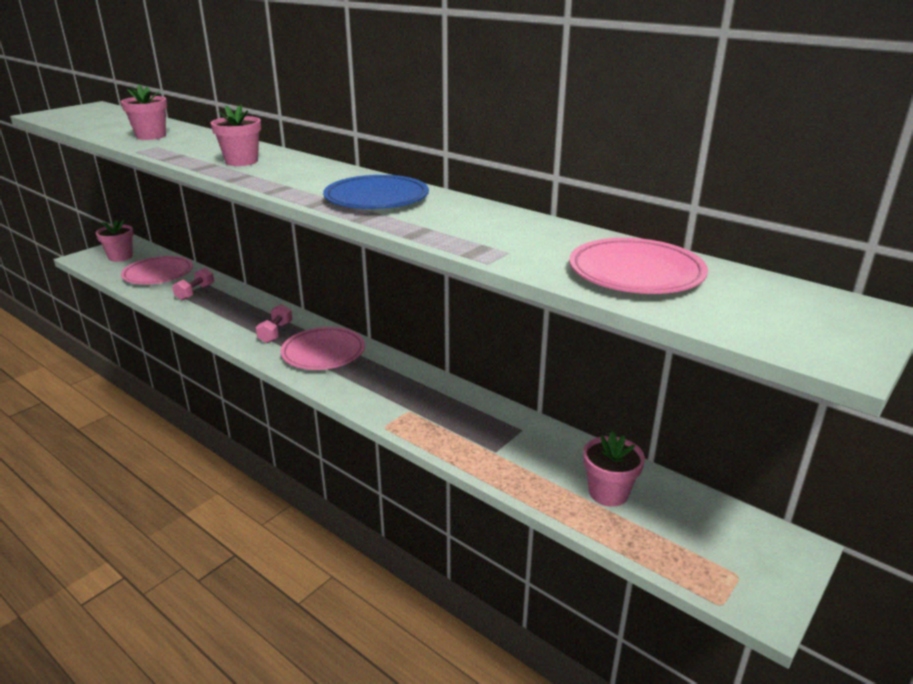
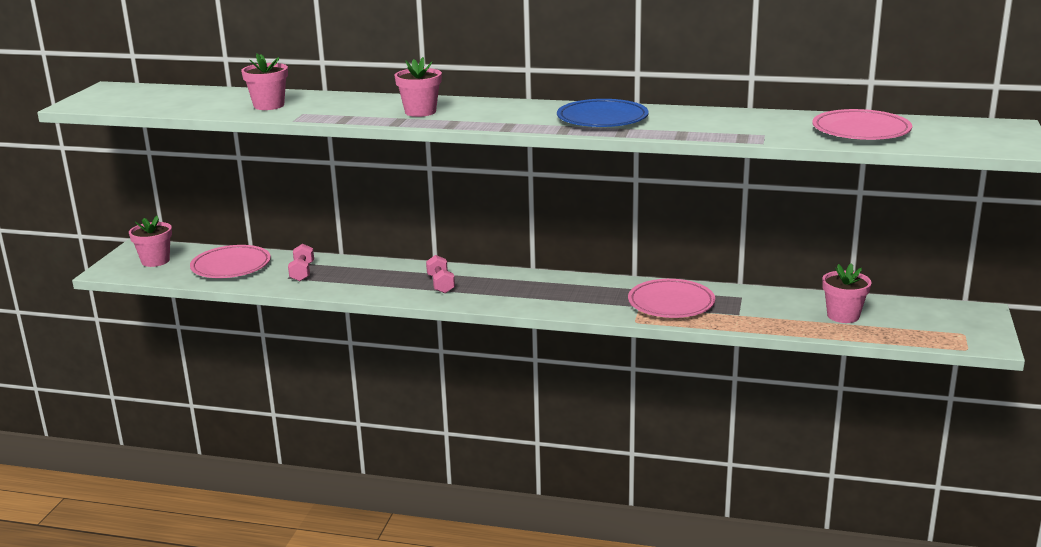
camera: 25 degrees left, 5 degrees down
(323, 353) = (509, 288): pink plate -> pink plate (671, 303)

